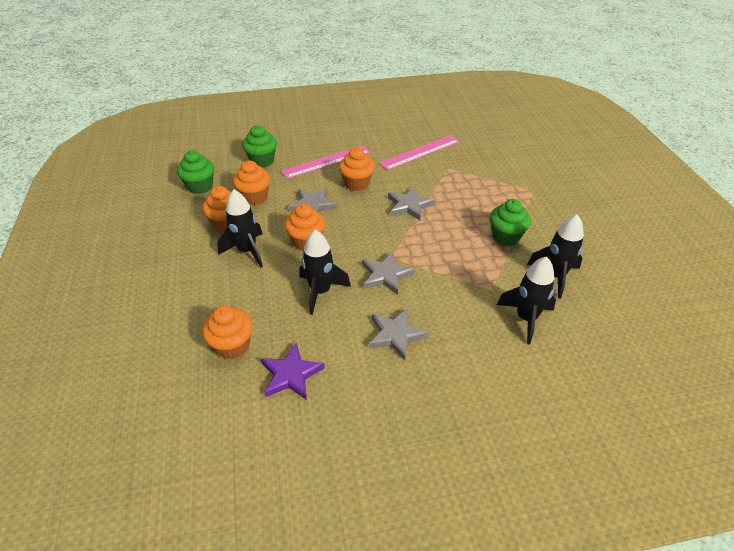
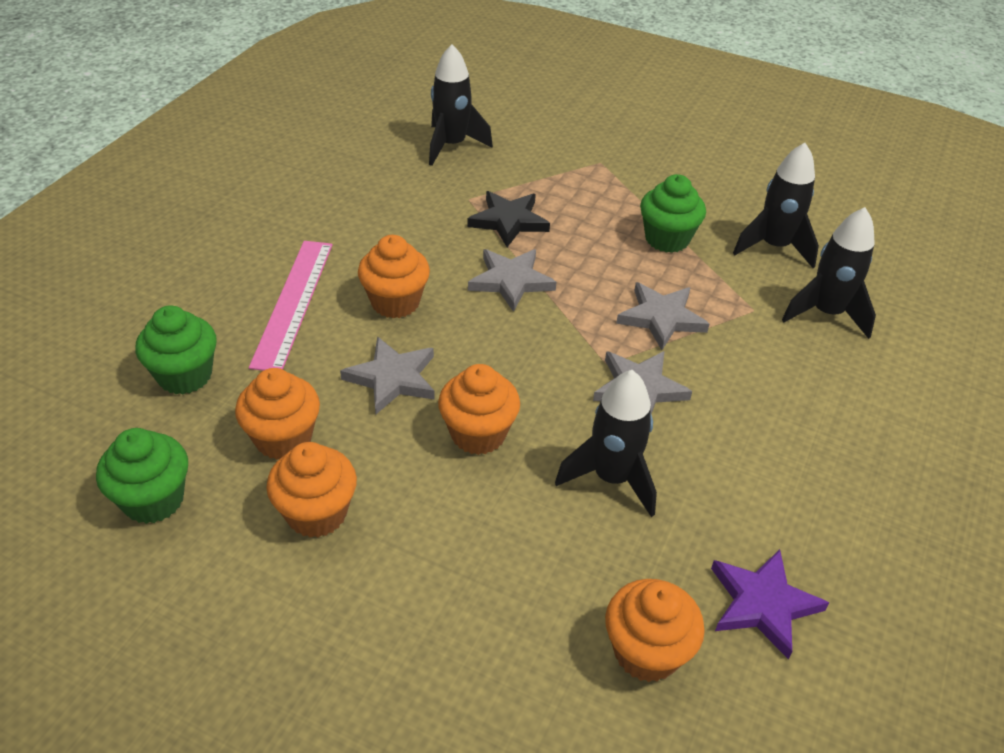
camera: 55 degrees left, 0 degrees up
(247, 251) = (425, 521): black rocket -> black rocket (452, 146)
(396, 335) = (767, 445): grey star -> grey star (661, 318)
(420, 152) = (398, 200): pink ruler -> none
(448, 186) = (508, 221): none -> black star

